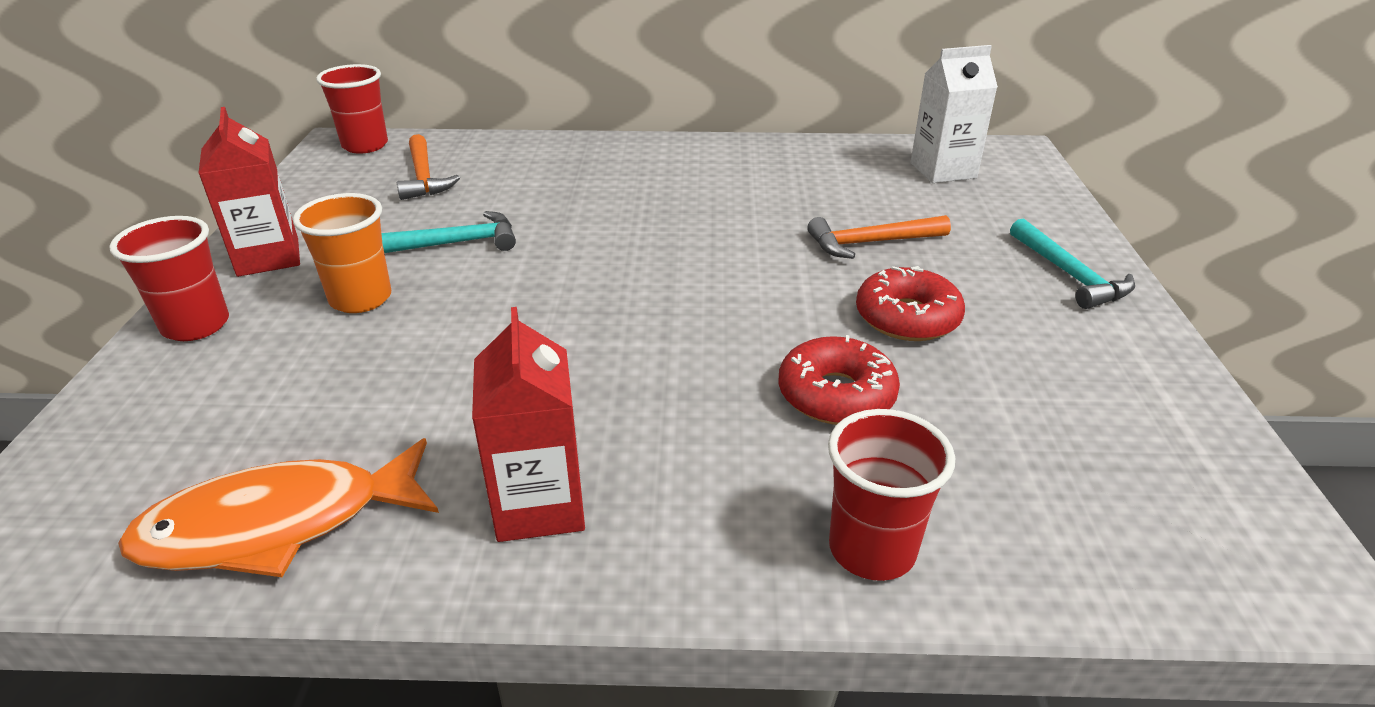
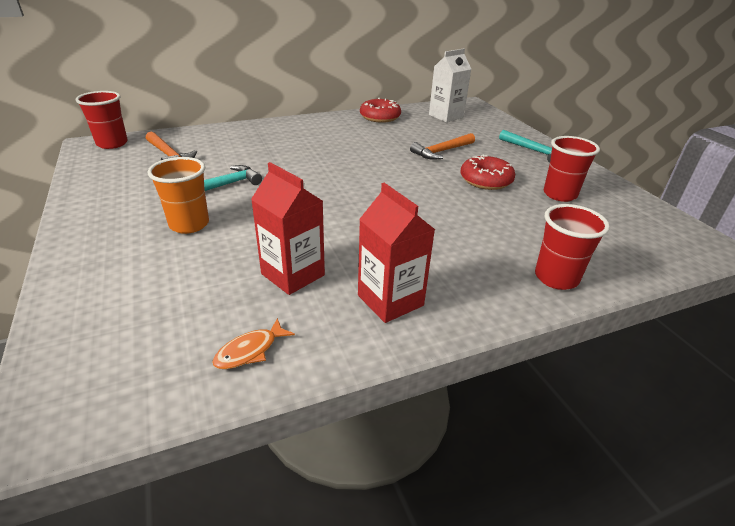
camera: 25 degrees left, 0 degrees up
(196, 325) = (86, 260): red cup -> red cup (559, 194)
(268, 257) = (102, 214): red carton -> red carton (293, 274)
(278, 525) = (250, 351): orange fish -> orange fish, size x0.45
(836, 395) = (484, 218): red donut -> red donut (380, 117)

